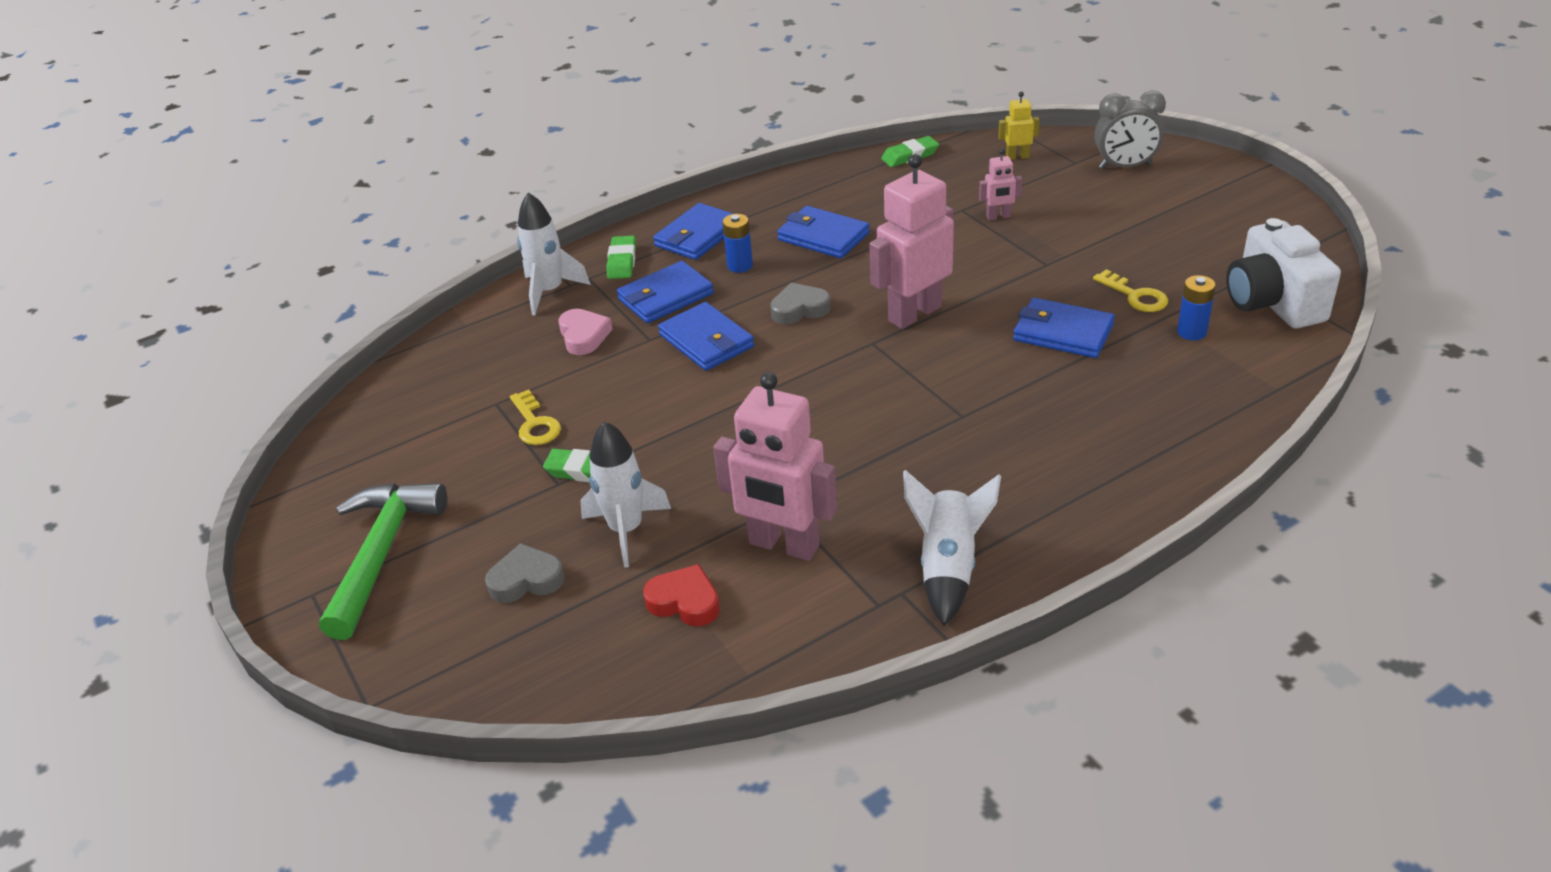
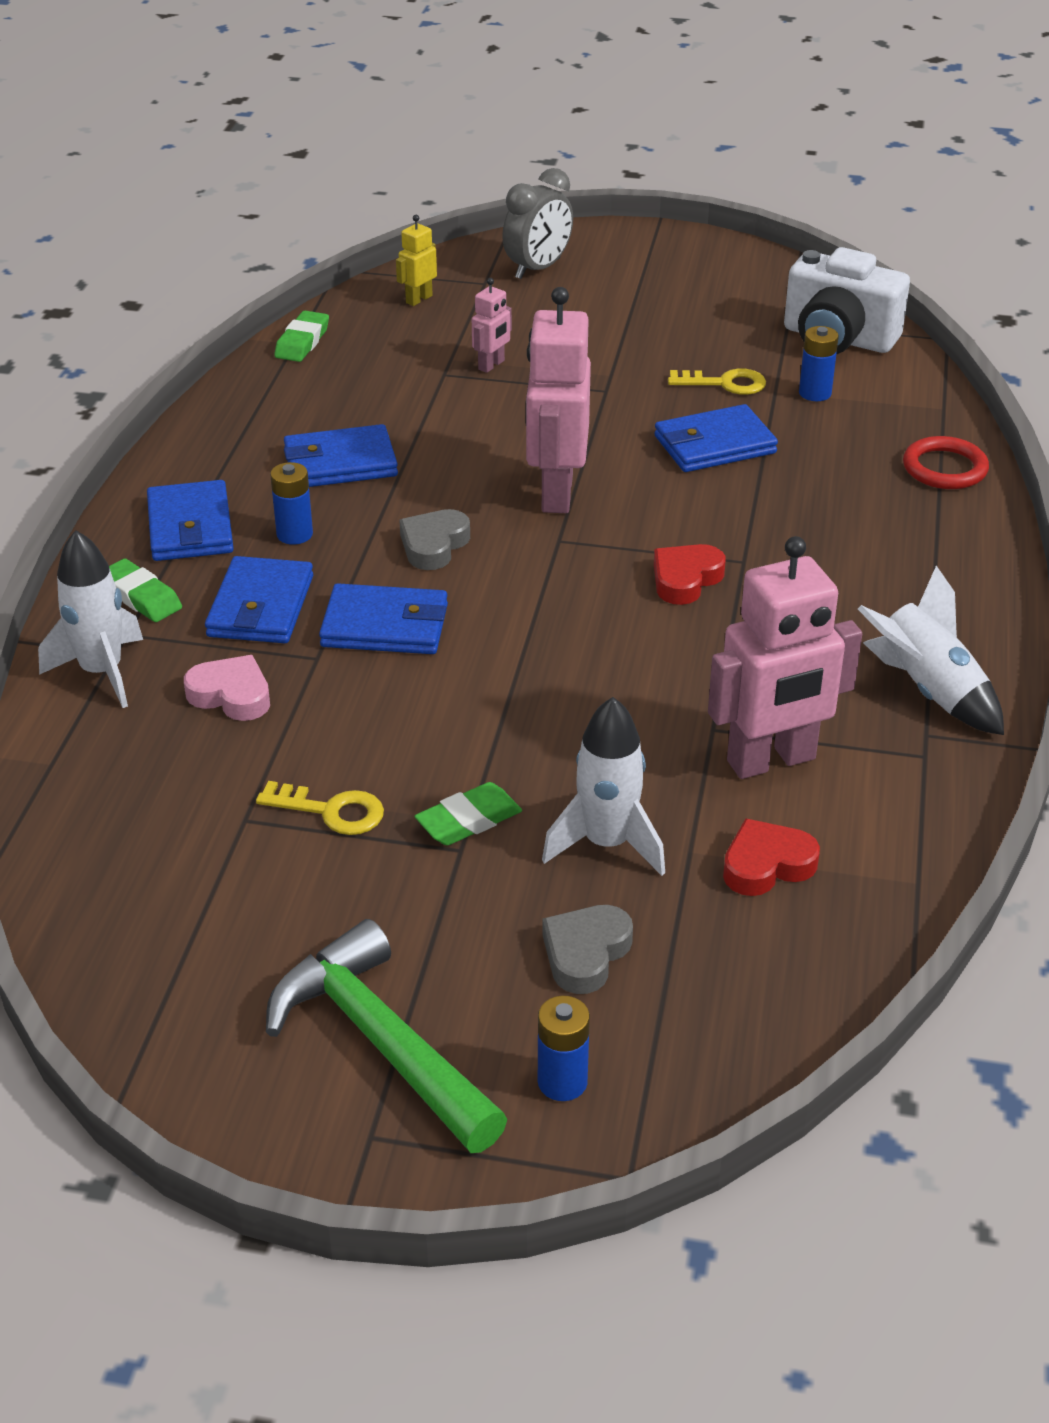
camera: 50 degrees left, 0 degrees up
(416, 635) = (562, 1082): none -> blue battery
(908, 407) = (685, 579): none -> red heart
(1207, 430) = (944, 468): none -> red ring

